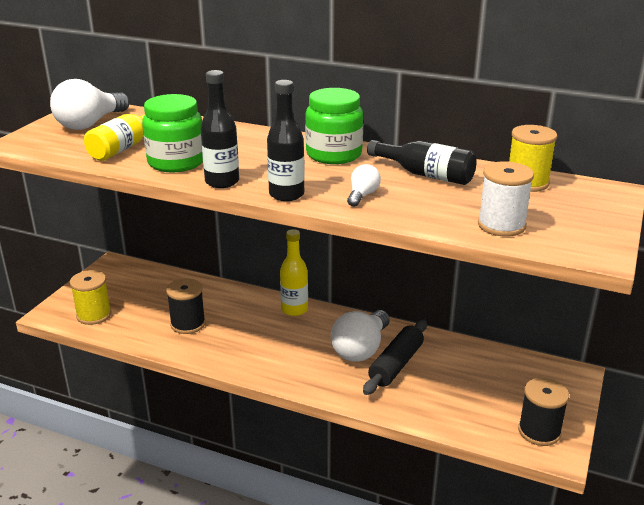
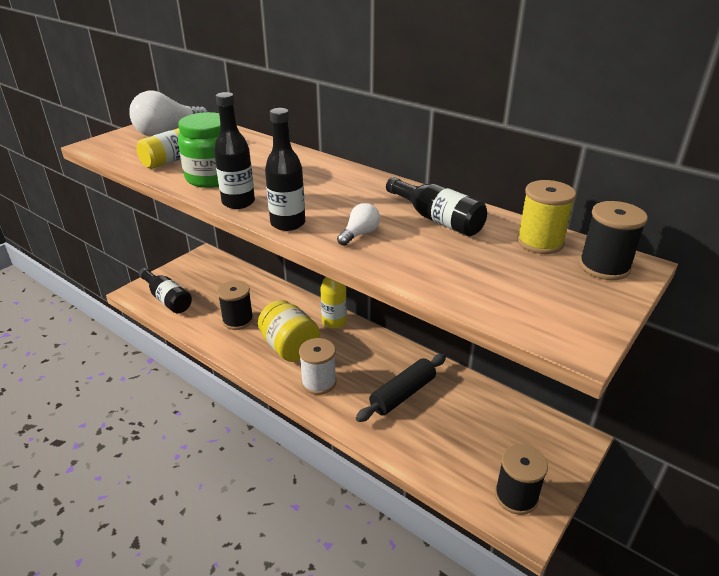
camera: 15 degrees right, 5 degrees up
(94, 315) = (167, 299): yellow spool -> black bottle
(259, 341) = (290, 348): none -> yellow jar
(334, 155) = (360, 187): green jar -> none
(361, 349) = (377, 372): white light bulb -> none
(501, 225) = (484, 289): white spool -> white spool (319, 382)
(590, 195) = (604, 267): none -> black spool

